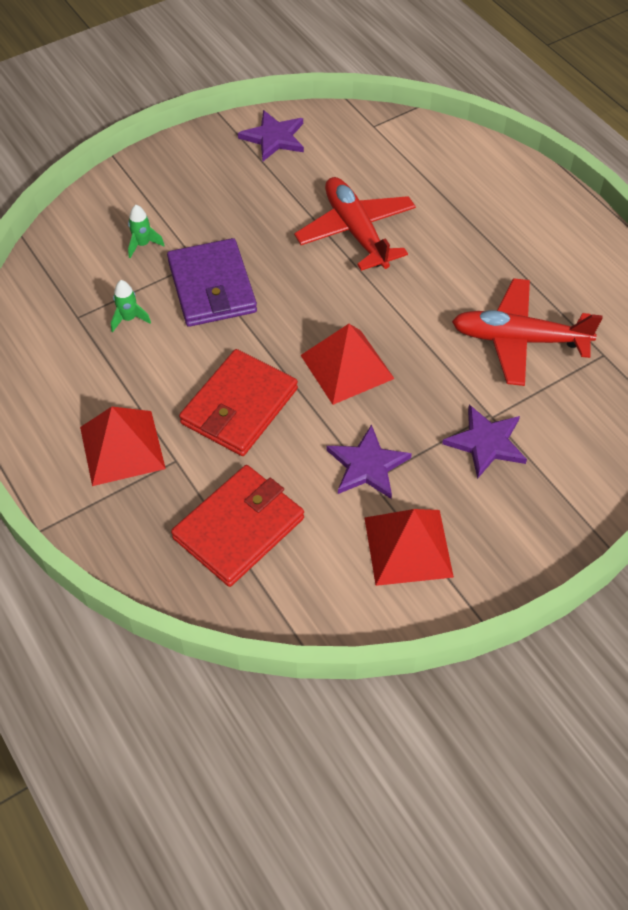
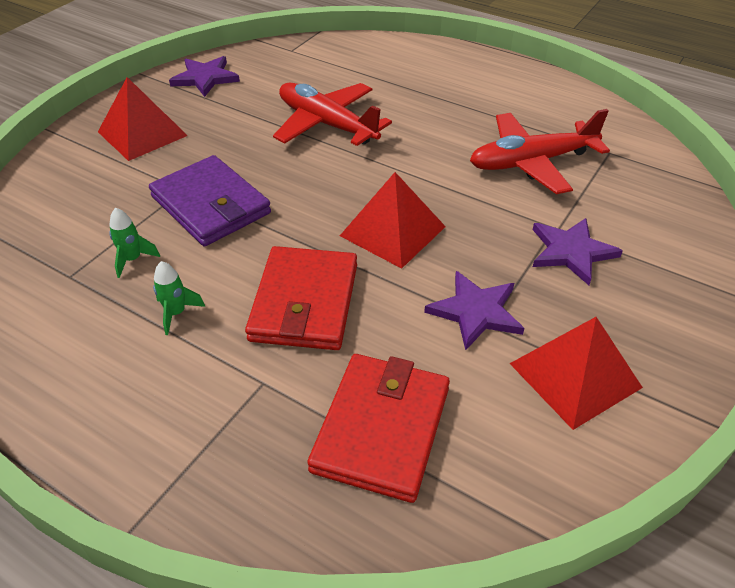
camera: 25 degrees left, 10 degrees down
(122, 447) = (190, 392): red pyramid -> red pyramid (142, 133)
(143, 244) = (115, 190): green rocket -> green rocket (176, 313)

